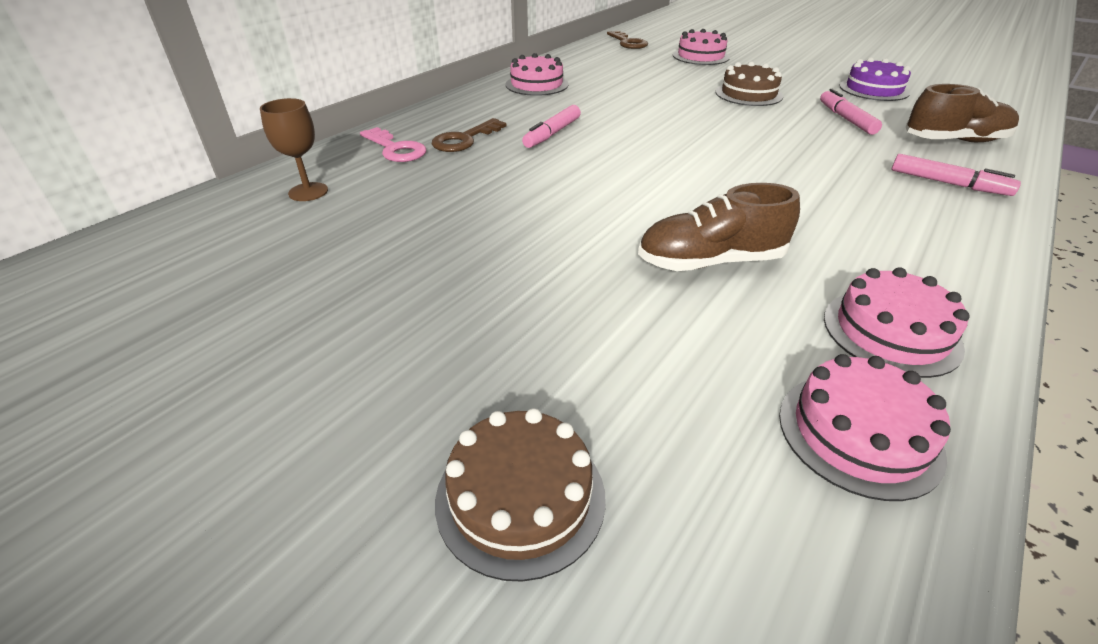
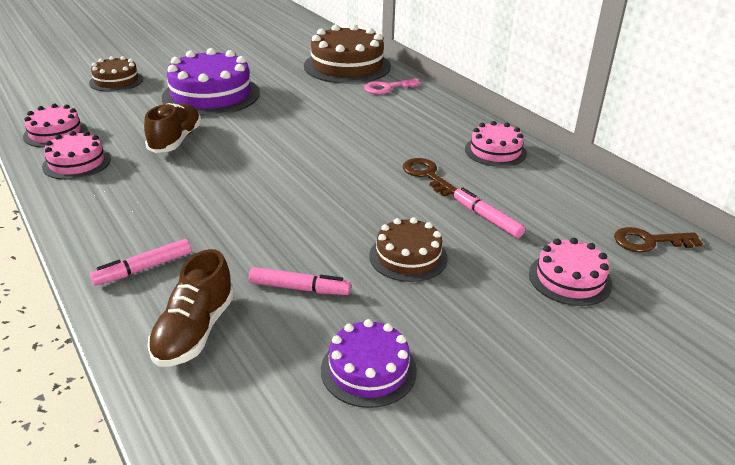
camera: 110 degrees right, 5 degrees down
(308, 192) = (347, 66): brown goblet -> brown cake
(464, 139) = (388, 107): brown key -> brown key (427, 175)
(512, 290) = (211, 95): none -> purple cake
(552, 134) = (376, 136): pink marker -> pink marker (486, 218)

